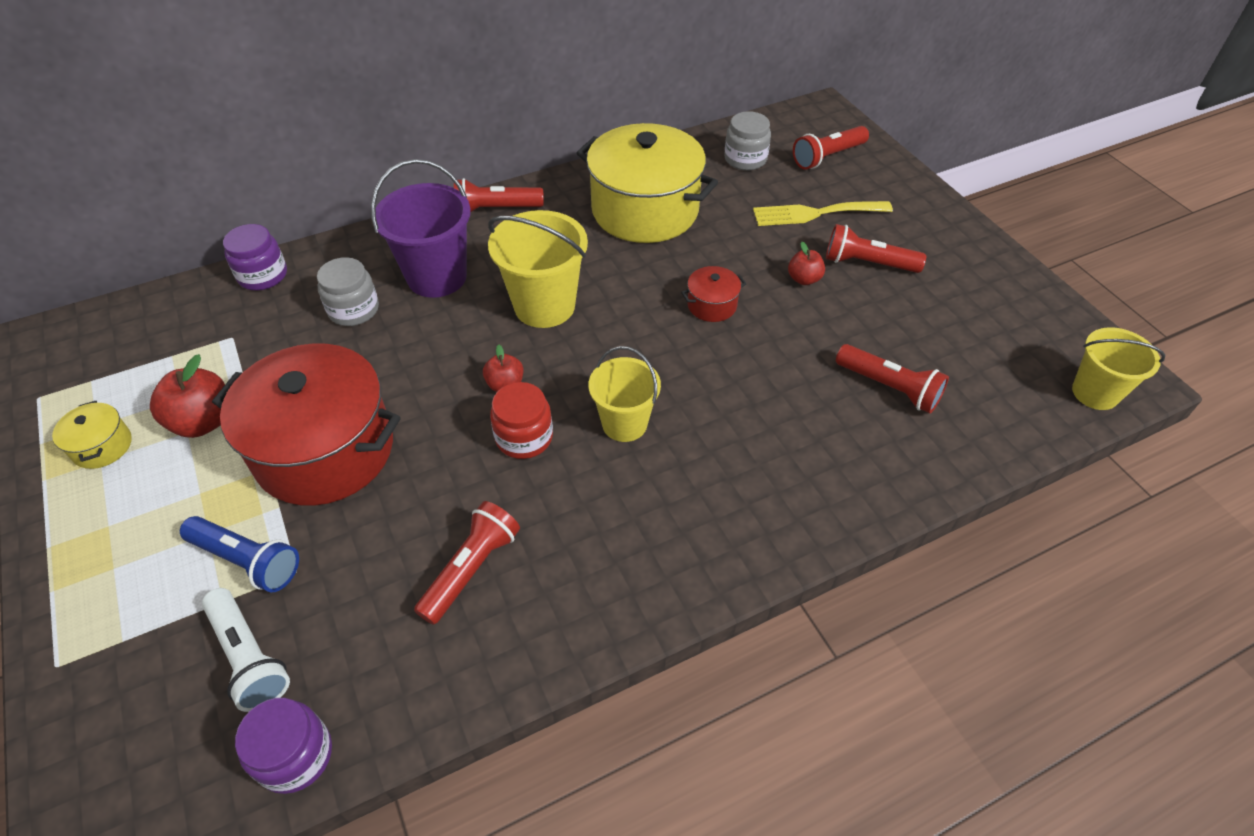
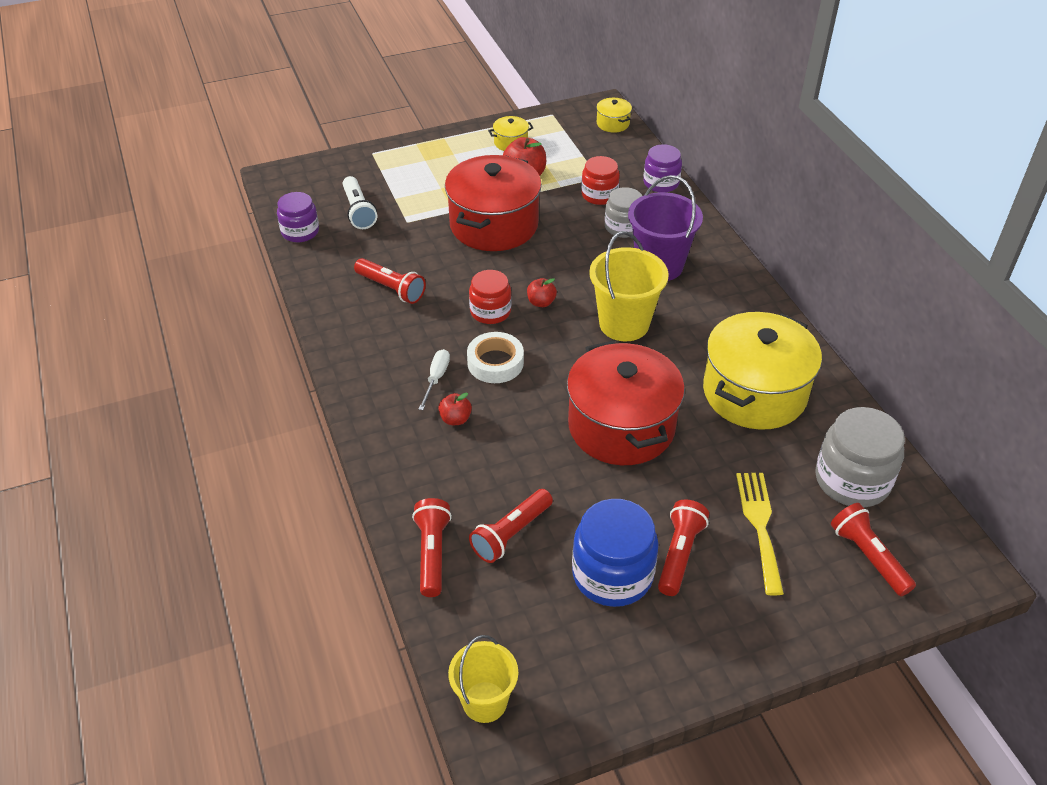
camera: 95 degrees right, 5 degrees down
(96, 325) = (613, 123): none -> yellow pot
(247, 561) = (418, 204): blue flashlight -> none
(249, 657) = (358, 211): white flashlight -> white flashlight turned 75 degrees counterclockwise
(275, 335) = (599, 195): none -> red jar
(495, 209) = (748, 296): red flashlight -> red flashlight (432, 553)
(624, 423) = (495, 363): yellow bucket -> white tape
(662, 485) = (436, 378): none -> white screwdriver
(712, 305) = (621, 426): red pot -> red pot, size x2.40
(745, 159) = (852, 480): grey jar -> grey jar, size x1.58
(804, 279) = (655, 497): red apple -> red apple (455, 419)
(909, 308) = (612, 574): none -> blue jar

